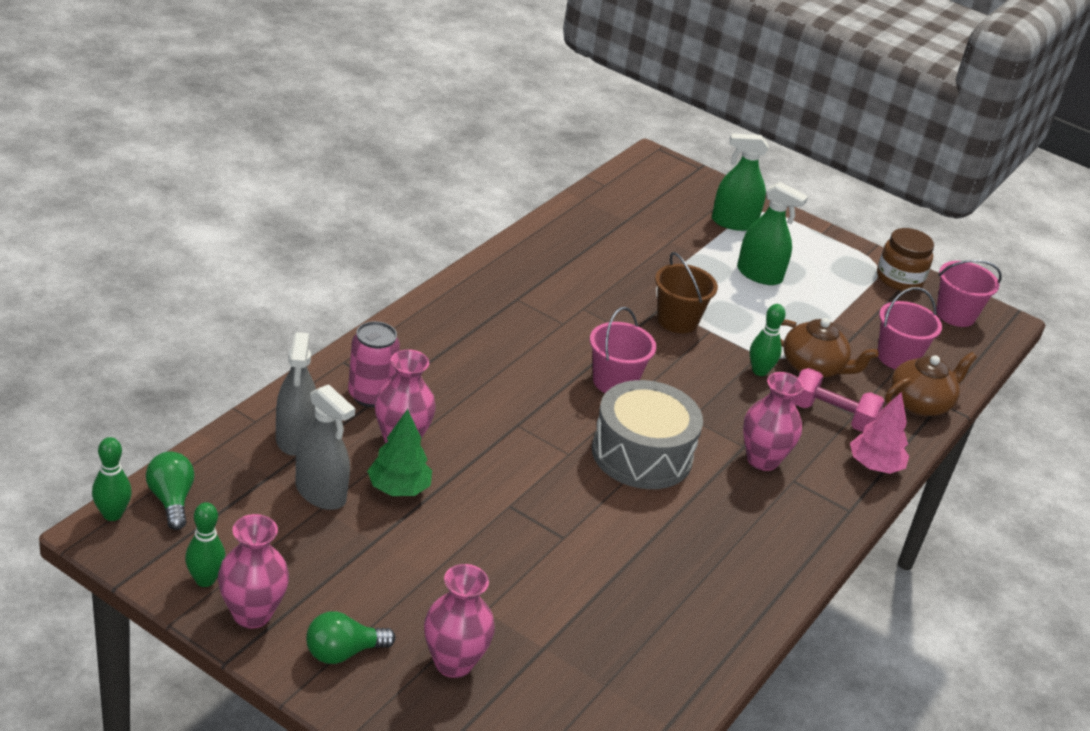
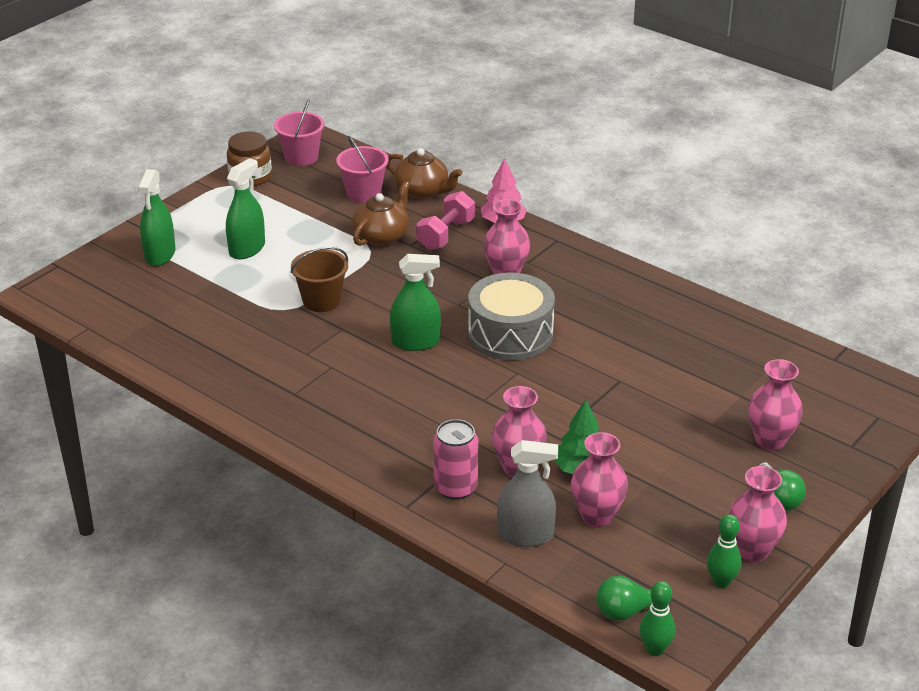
camera: 80 degrees left, 0 degrees up
(320, 493) = (597, 516): grey spray bottle -> pink vase
(614, 382) = (415, 342): pink bucket -> green spray bottle
(759, 371) = (390, 263): green bowling pin -> none
(920, 403) = (422, 191): brown teapot -> brown teapot turned 150 degrees clockwise

